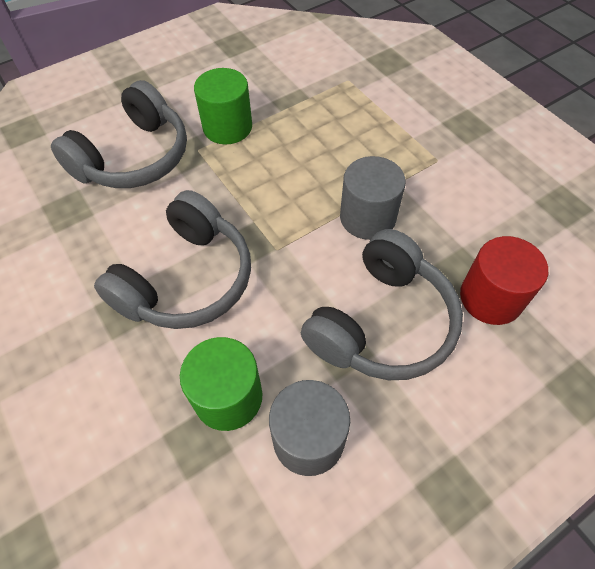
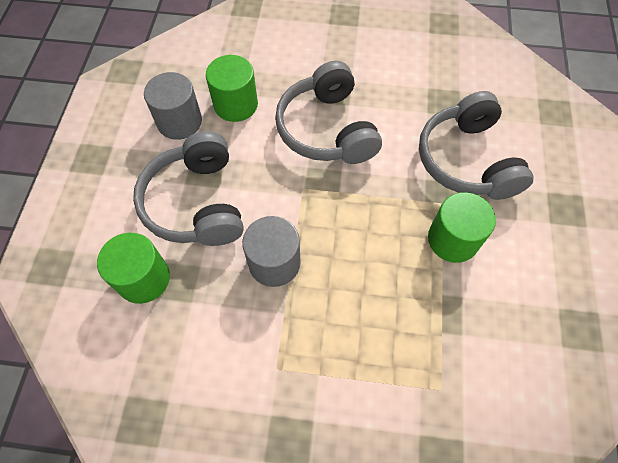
camera: 130 degrees right, 5 degrees up
(491, 298) = (143, 278): red cylinder -> green cylinder

